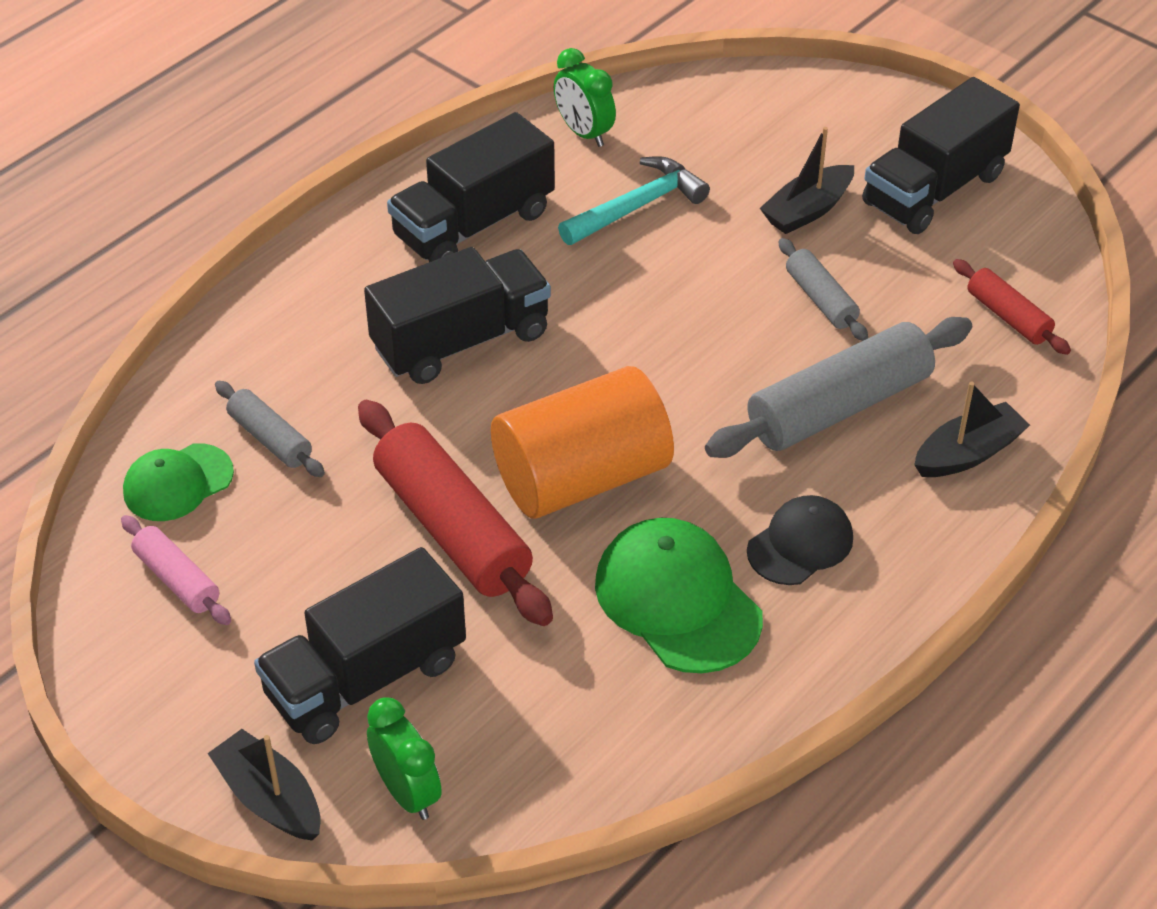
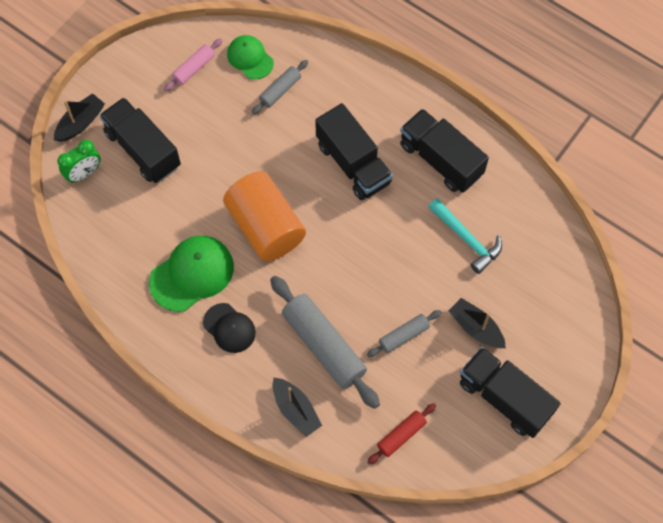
camera: 85 degrees right, 20 degrees up
(452, 529) = (229, 174): red rolling pin -> none
(584, 133) = (525, 207): green clock -> none

